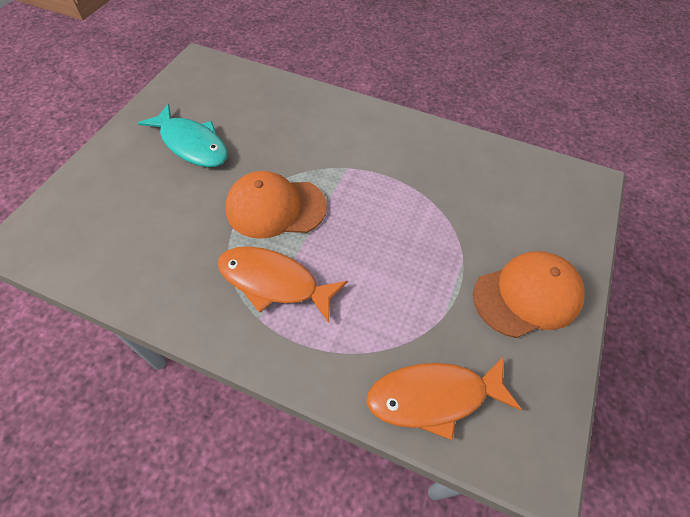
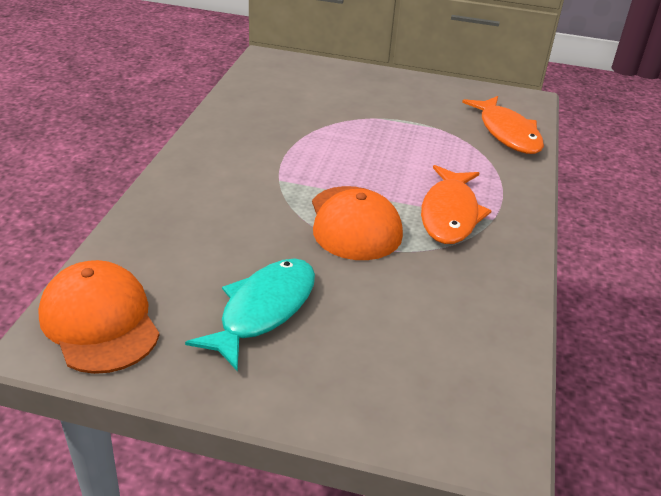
camera: 100 degrees left, 20 degrees down
(527, 295) = (400, 93): orange cap -> orange cap (99, 321)

